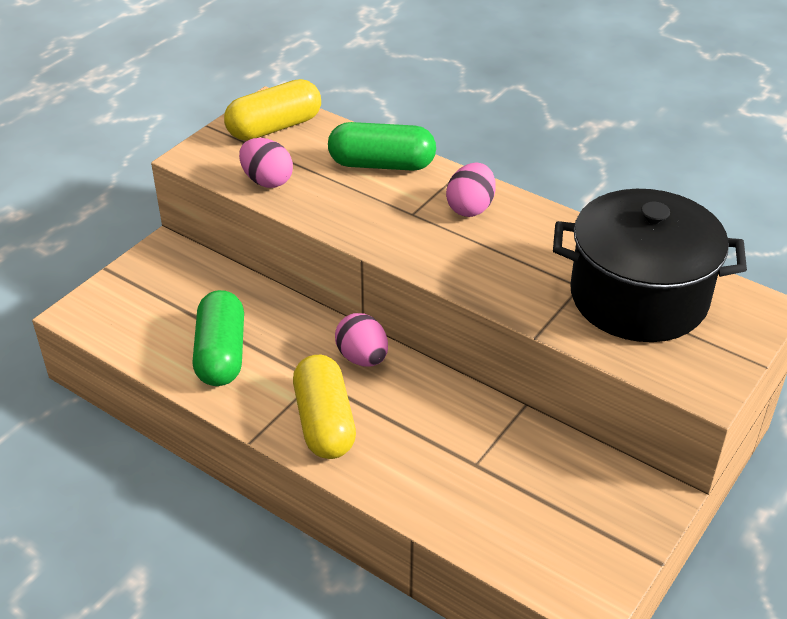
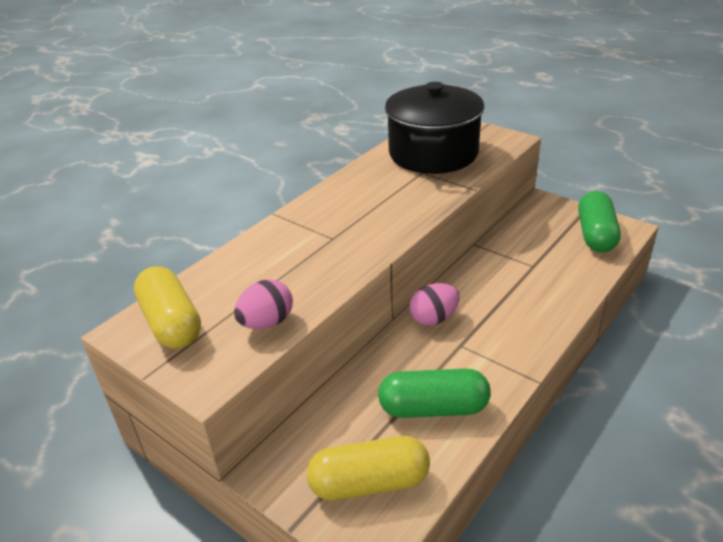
camera: 85 degrees left, 5 degrees down
(324, 422) = (508, 337): yellow capsule -> yellow capsule (369, 482)
(382, 164) = (258, 254): green capsule -> green capsule (595, 234)
(470, 208) = (330, 211): pink egg -> none

